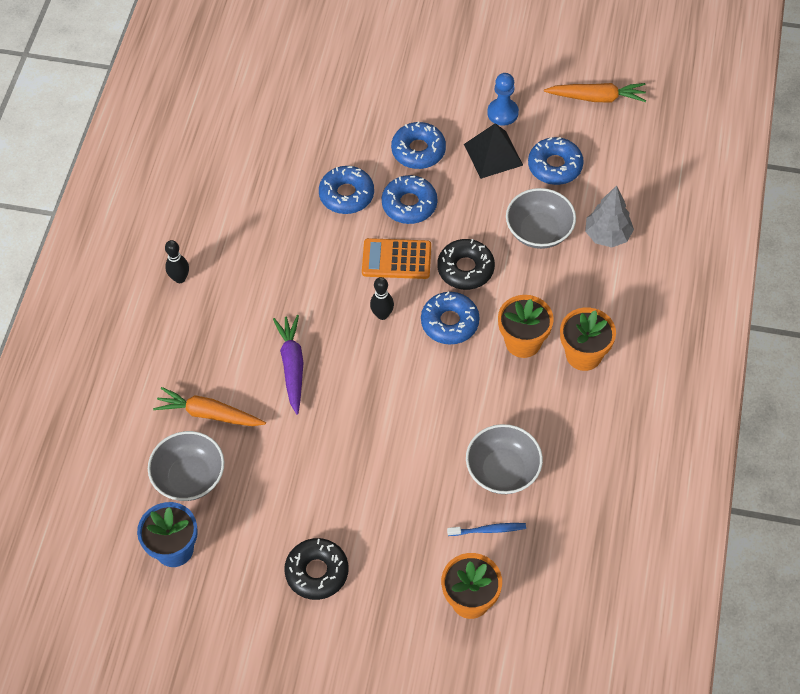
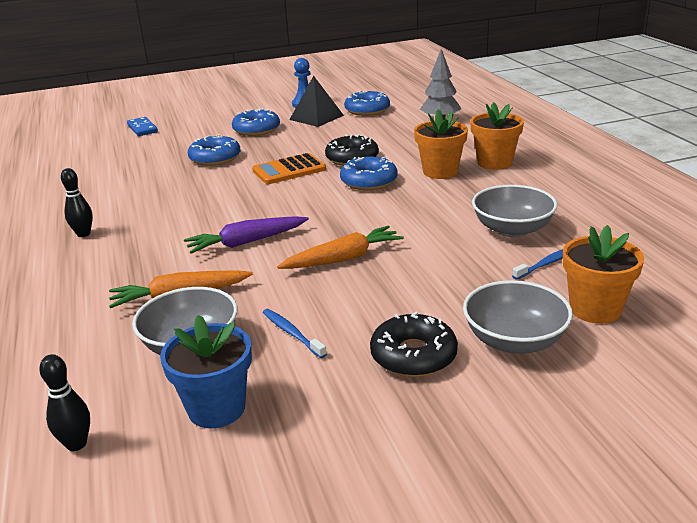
camera: 30 degrees left, 30 degrees down
(258, 503) = (292, 333): none -> blue toothbrush
(292, 366) = (246, 242): purple carrot -> purple carrot turned 75 degrees counterclockwise
(313, 83) = (142, 128): none -> blue domino
(382, 315) = (305, 194): black bowling pin -> black bowling pin (76, 444)
(409, 204) = (273, 148): blue donut -> none
(539, 231) = (389, 131): grey bowl -> grey bowl (514, 341)
(597, 98) = (364, 86): orange carrot -> orange carrot (343, 258)

